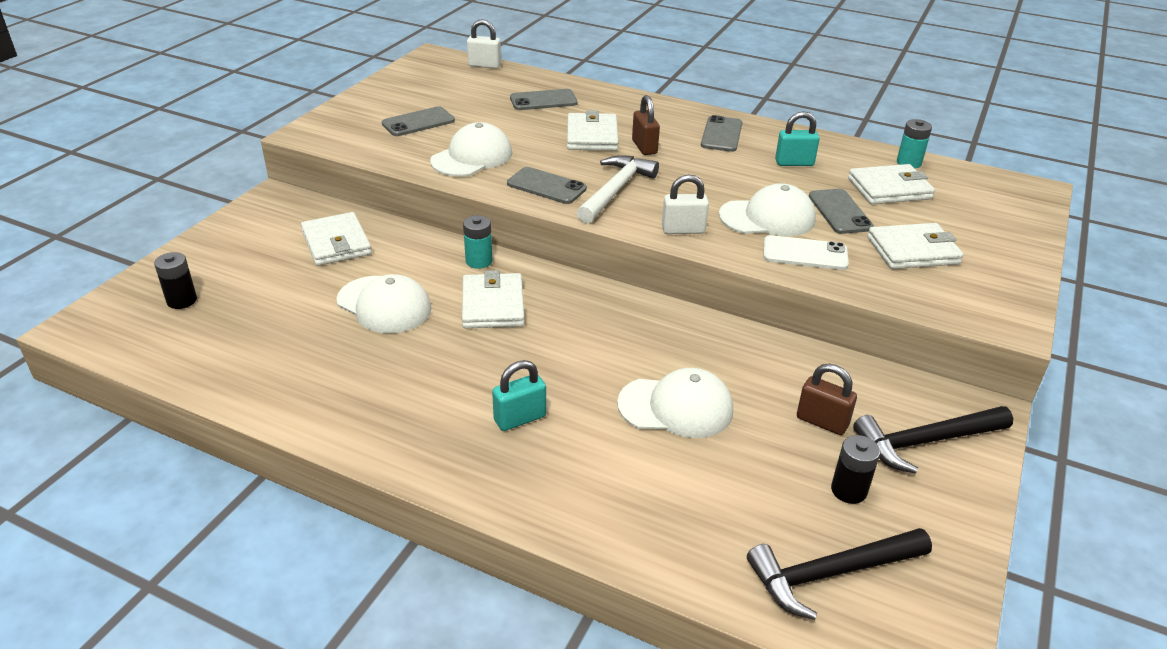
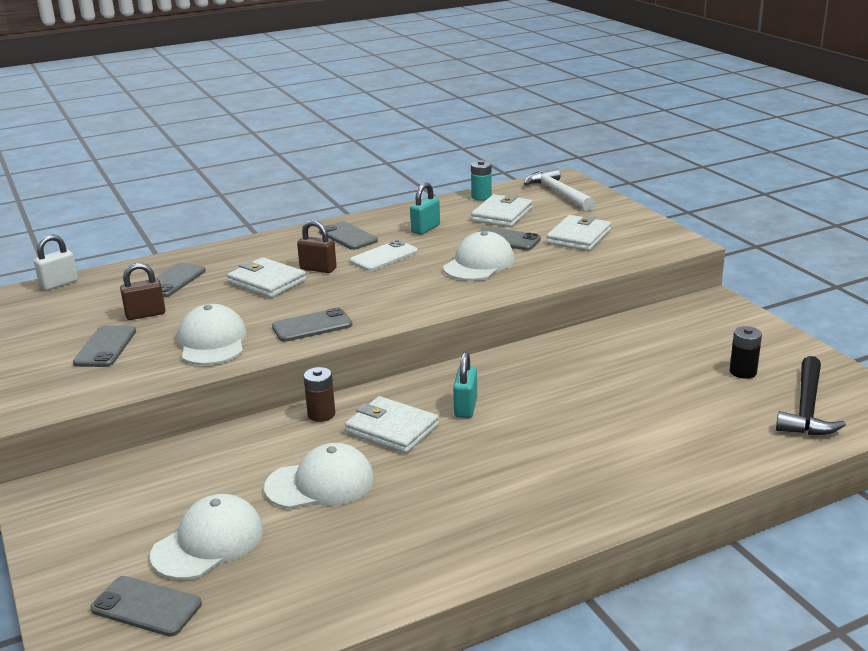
camera: 50 degrees left, 10 degrees down
(182, 300) = (146, 606): black battery -> grey phone
(336, 243) = (184, 479): white wallet -> none
(479, 261) = (321, 414): turquoise battery -> brown battery
(520, 418) = (549, 467): turquoise padlock -> turquoise padlock (465, 407)
(616, 190) = (362, 301): white hammer -> white hammer (558, 193)
(676, 407) = (605, 398): white cap -> white cap (208, 542)
(683, 230) = (452, 297): white padlock -> none
(805, 254) = (538, 269): white phone -> white phone (384, 257)
(822, 421) = (673, 353): brown padlock -> brown padlock (145, 314)
(925, 441) = (724, 329): black hammer -> none

